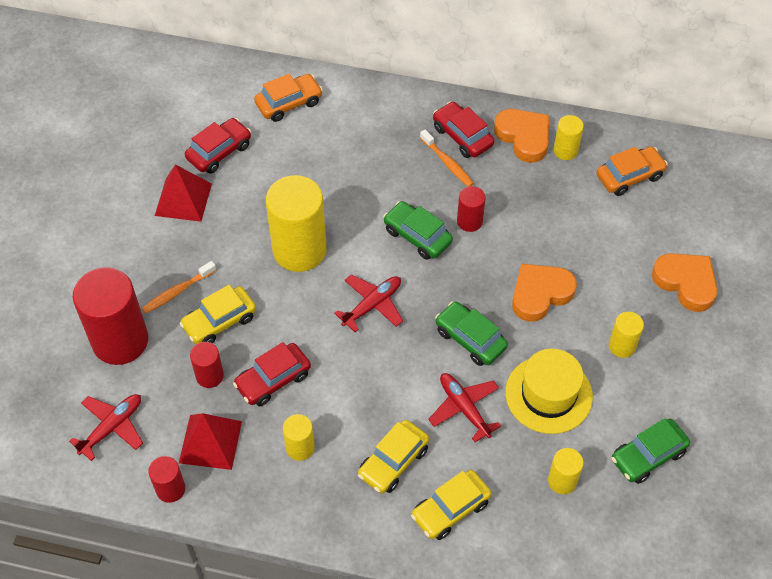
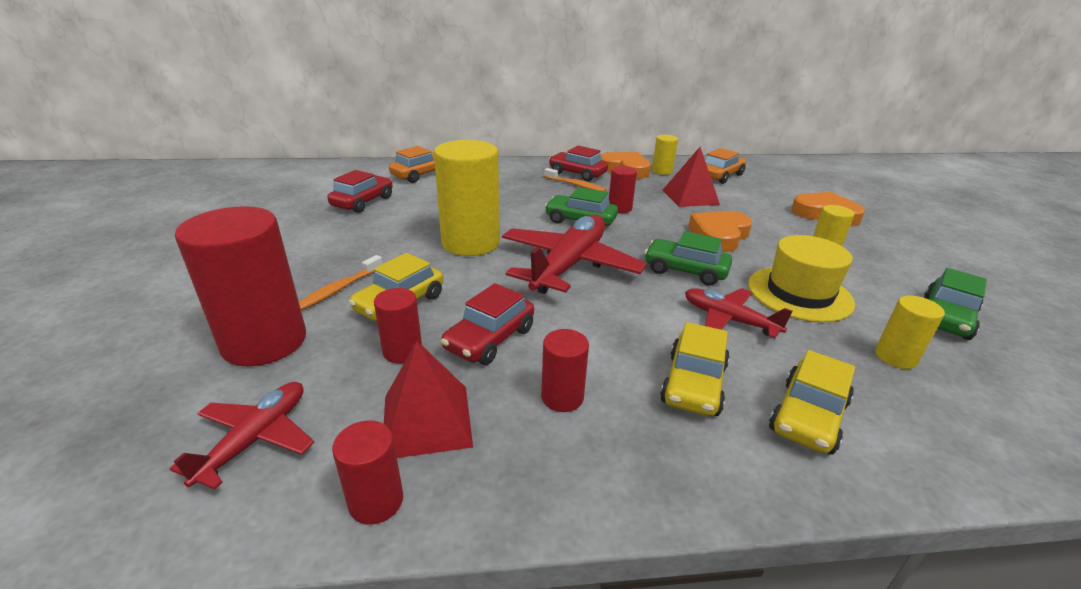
camera: 20 degrees left, 25 degrees down
(183, 199) = (331, 230): red pyramid -> red pyramid (690, 197)
(300, 448) = (562, 397): yellow cylinder -> red cylinder
(372, 305) = (569, 265): red plane -> red plane, size x1.78

